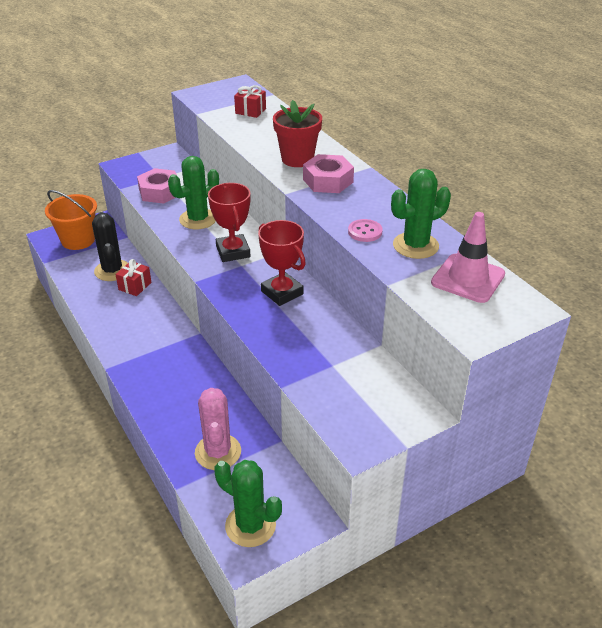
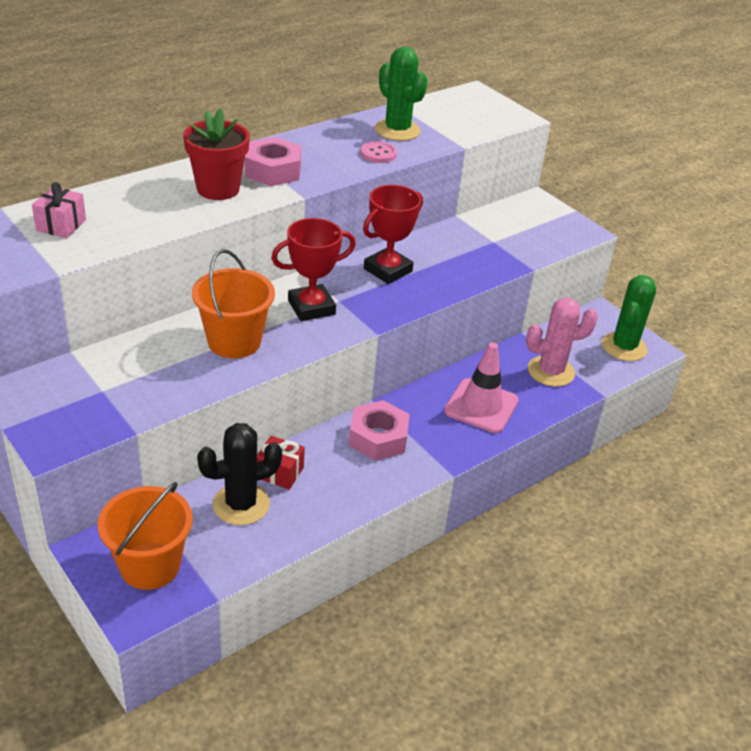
camera: 100 degrees left, 0 degrees up
(159, 192) = (153, 386): pink nut -> pink nut (378, 438)
(198, 219) = (234, 341): green cactus -> orange bucket
(250, 111) = (61, 225): red gift -> pink gift
(468, 278) = (443, 112): pink traffic cone -> pink traffic cone (481, 406)

